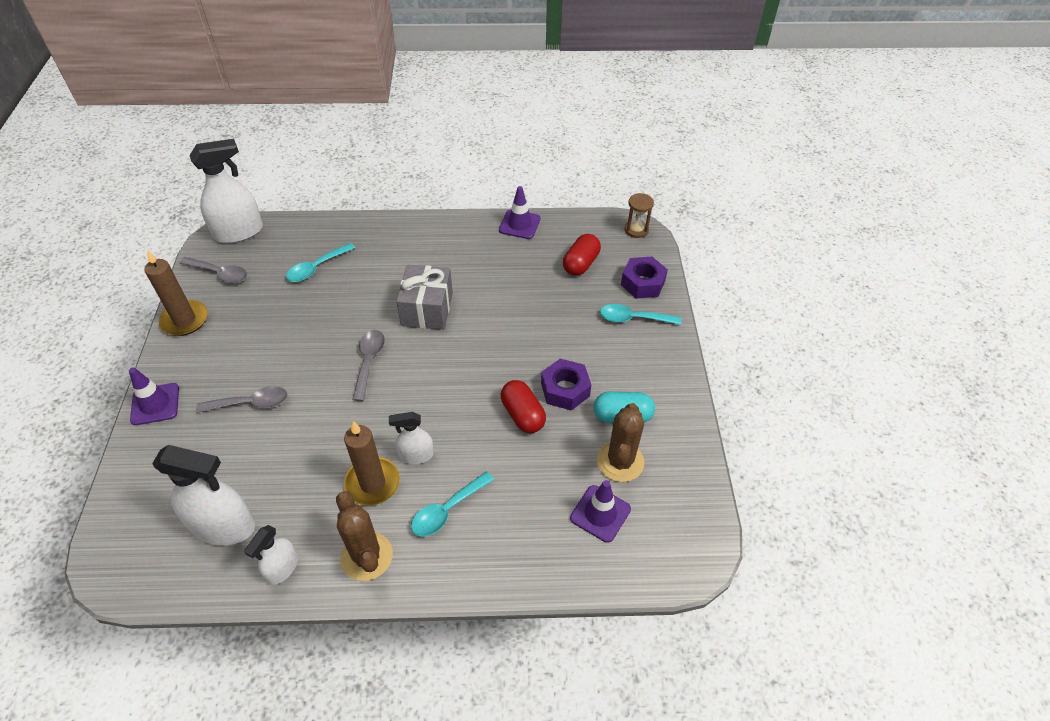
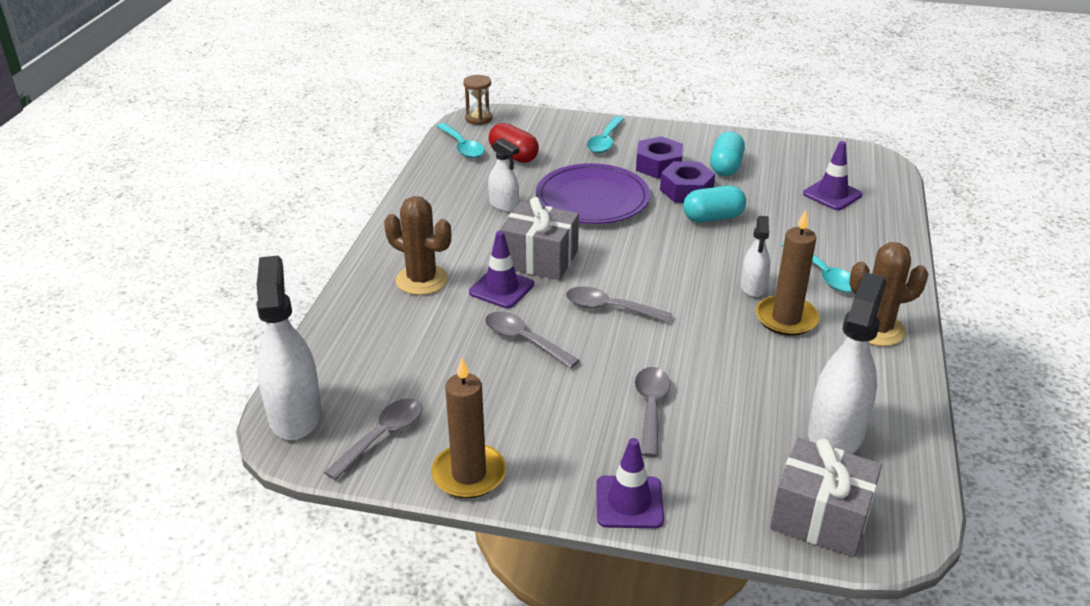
camera: 75 degrees left, 15 degrees down
(133, 518) = (820, 517): none -> grey gift
(282, 568) = (891, 388): white spray bottle -> white spray bottle (504, 205)
(316, 268) = (421, 340): turquoise spoon -> turquoise spoon (462, 147)
(322, 319) = (524, 340): none -> grey spoon
(519, 224) = (428, 182): purple traffic cone -> purple traffic cone (501, 288)
(523, 415) = (713, 217): red capsule -> turquoise capsule
(527, 326) = (592, 199): none -> purple plate
(620, 461) = (777, 176): brown cactus -> brown cactus (422, 280)
(642, 283) = (558, 128): purple nut -> purple nut (658, 165)

